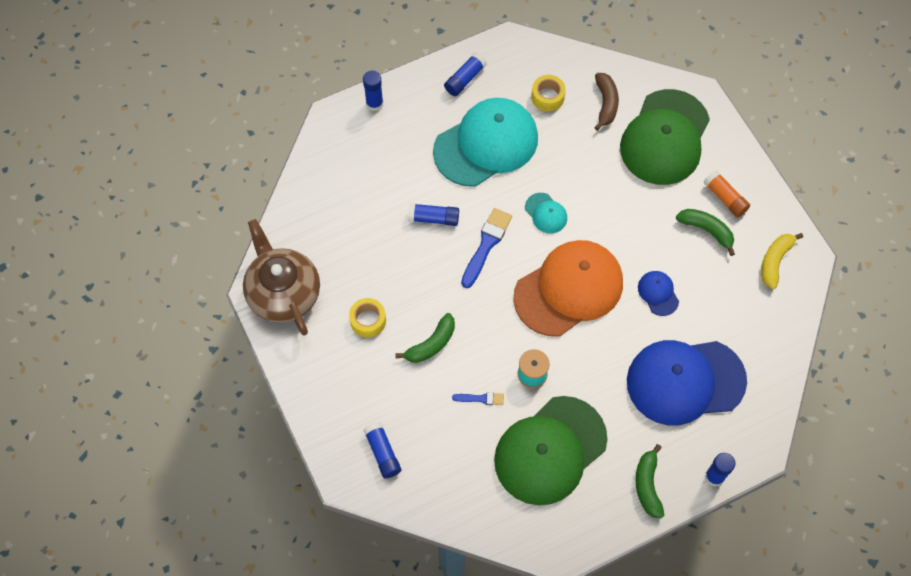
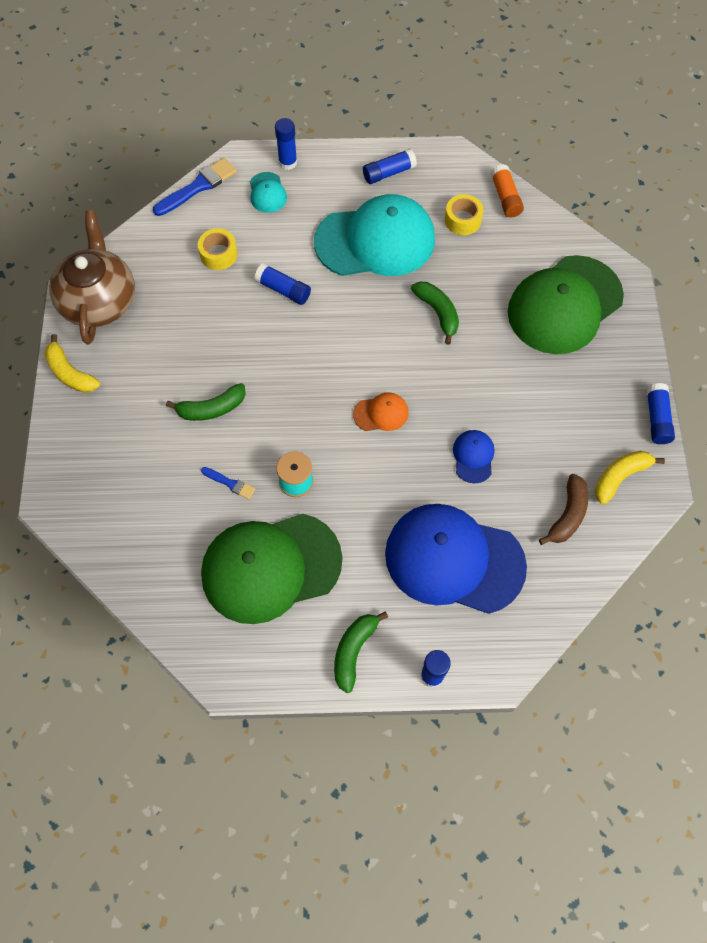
camera: 25 degrees right, 0 degrees up
(296, 365) = (70, 373): none -> yellow banana
(368, 320) = (163, 360): yellow tape -> yellow tape (218, 254)
(382, 453) = (102, 493): blue glue stick -> blue glue stick (657, 418)
(486, 245) = (321, 336): blue brush -> blue brush (198, 187)
(546, 213) = (399, 329): turquoise cap -> turquoise cap (267, 193)
(569, 289) = (381, 413): orange cap -> orange cap, size x0.42
(606, 104) = (519, 249): brown banana -> brown banana (567, 515)
(706, 230) = (560, 414): green banana -> green banana (438, 313)
(725, 198) = (598, 390): orange glue stick -> orange glue stick (505, 197)

